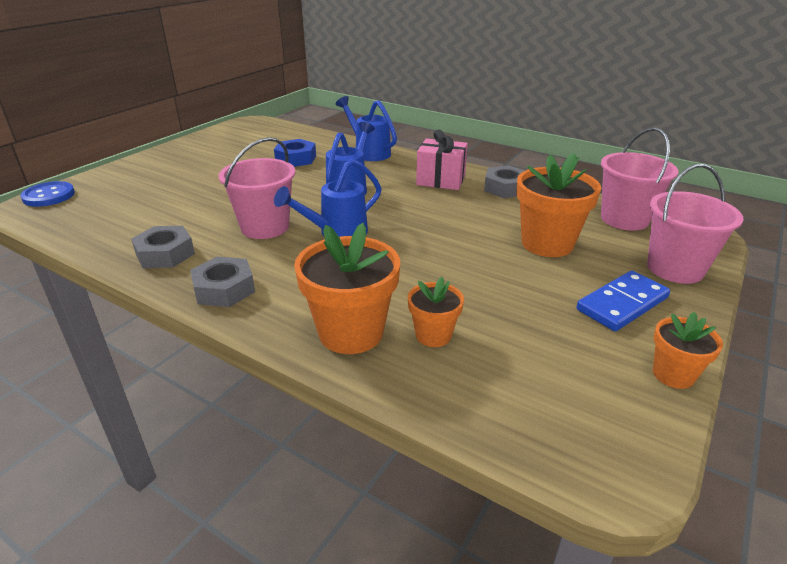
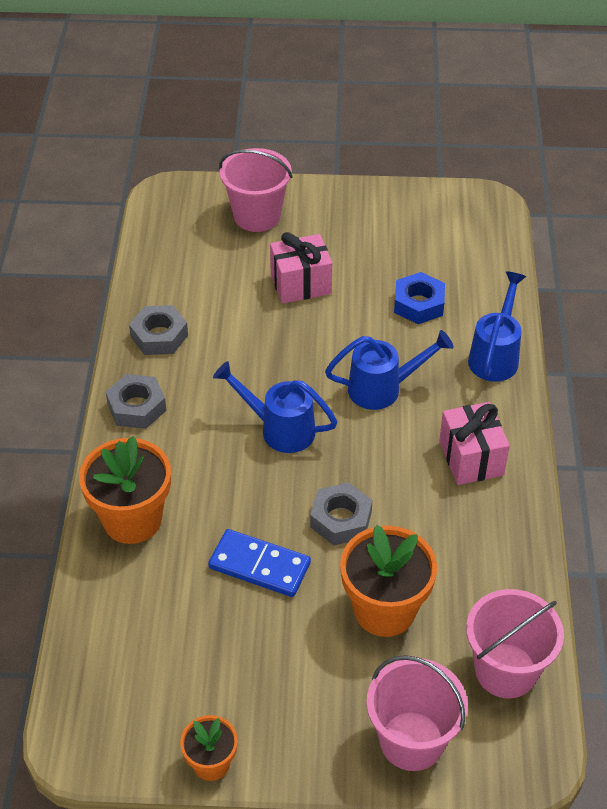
camera: 60 degrees right, 15 degrees up
(49, 196) = (192, 191): blue button -> none
(215, 186) = (301, 284): none -> pink gift
(265, 227) = (250, 371): pink bucket -> pink bucket (257, 216)
(433, 335) = (162, 575): orange flower pot -> none
(505, 188) = (500, 527): grey nut -> grey nut (341, 519)
(622, 304) = (304, 704): blue domino -> blue domino (259, 565)

